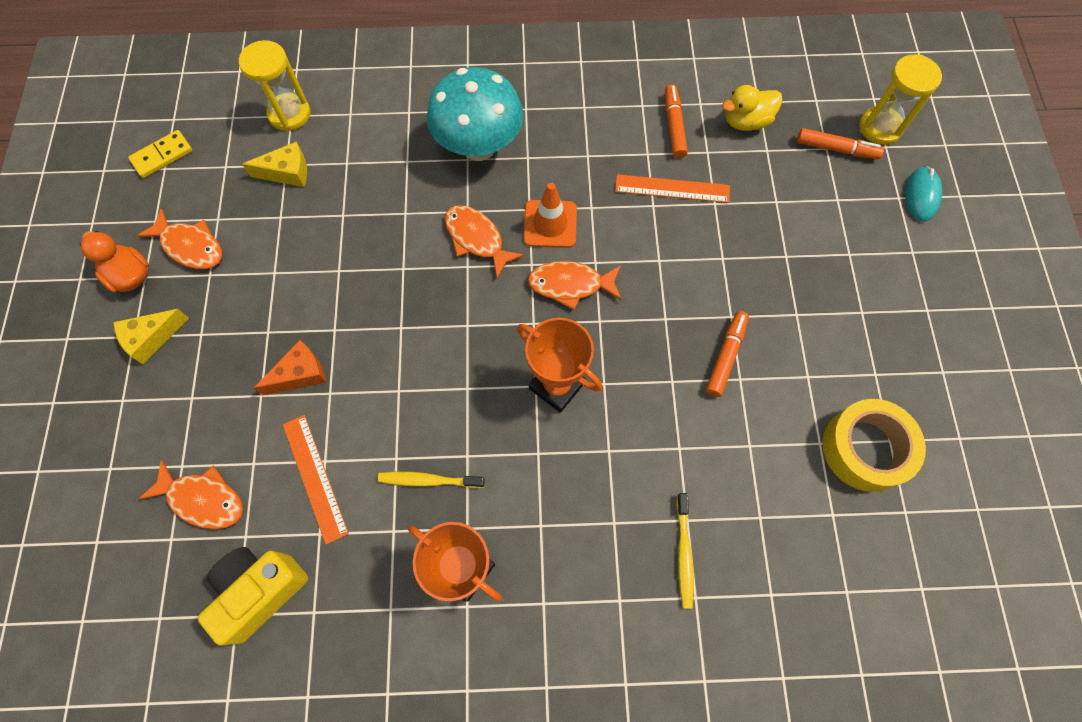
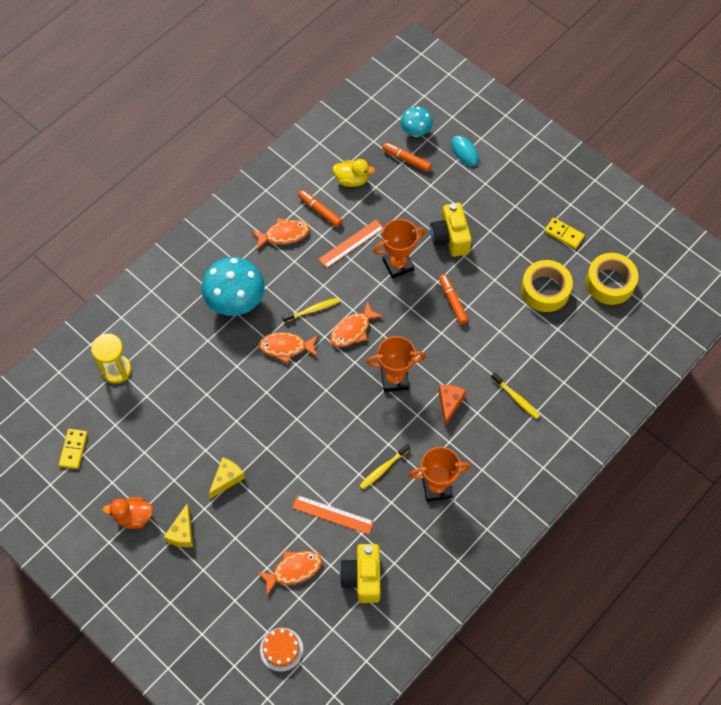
camera: 45 degrees left, 5 degrees down
(84, 581) = (281, 649): none -> orange cake
(190, 246) = (147, 476): orange fish -> orange fish (284, 235)
(287, 172) = (152, 399): yellow cheese -> yellow cheese (227, 479)
(300, 374) = (274, 481): orange cheese -> orange cheese (449, 403)
(550, 224) = (312, 310): orange traffic cone -> yellow toothbrush
(702, 257) = (398, 265): none -> orange trophy
(746, 122) = (352, 180): yellow duck -> yellow duck turned 105 degrees counterclockwise
(800, 279) = (450, 238): none -> yellow camera
(836, 149) = (406, 159): orange marker -> orange marker turned 120 degrees counterclockwise
(880, 127) = (415, 132): yellow hourglass -> turquoise mushroom
(963, 400) = (564, 234): none -> yellow domino
(971, 520) = (610, 283): none -> yellow tape

